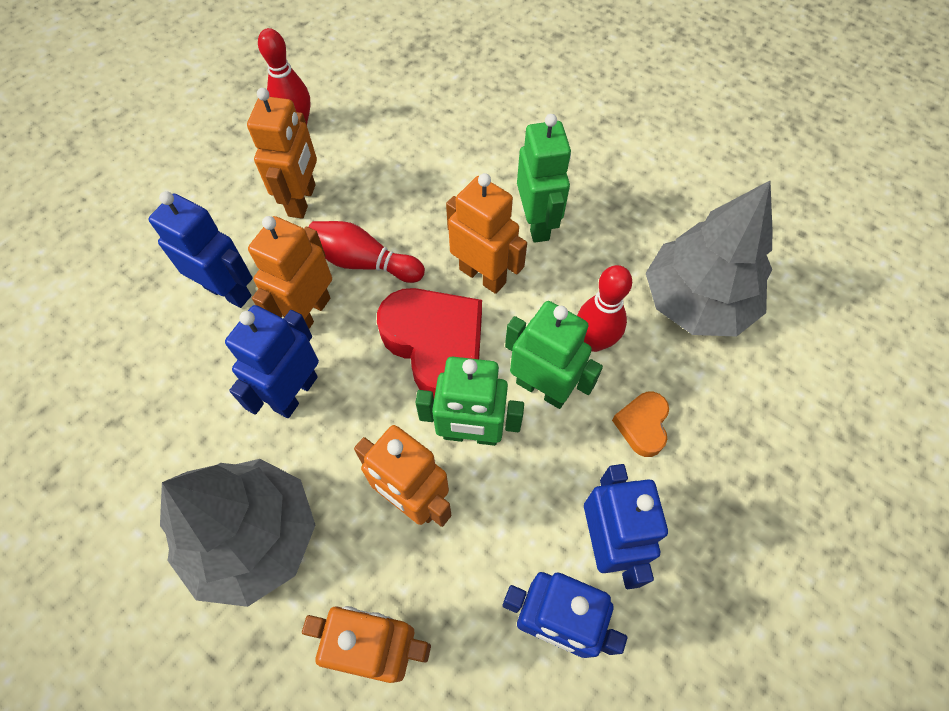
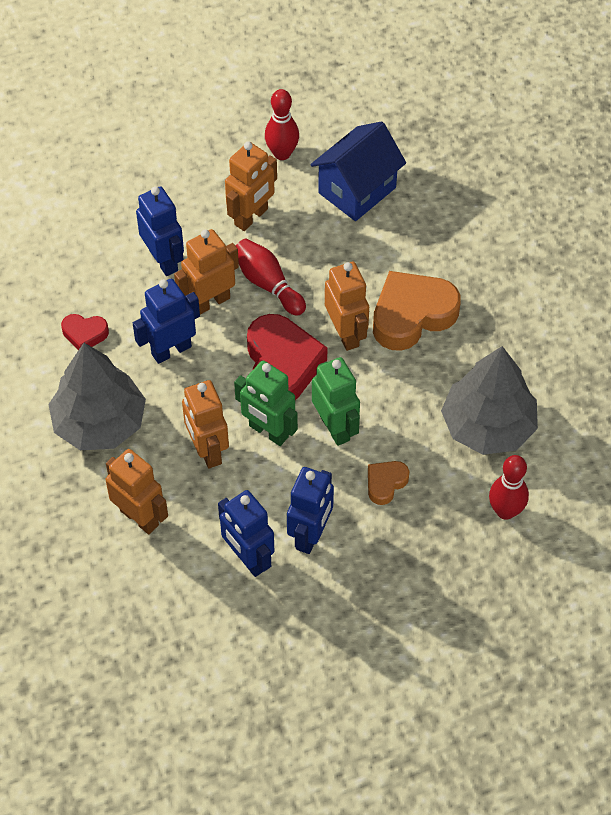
camera: 30 degrees right, 5 degrees down
(174, 427) = (85, 334): none -> red heart
(397, 127) = (357, 190): none -> blue house
(537, 223) = (412, 315): green robot -> orange heart
(594, 341) = (393, 416): red bowling pin -> red bowling pin (505, 511)

